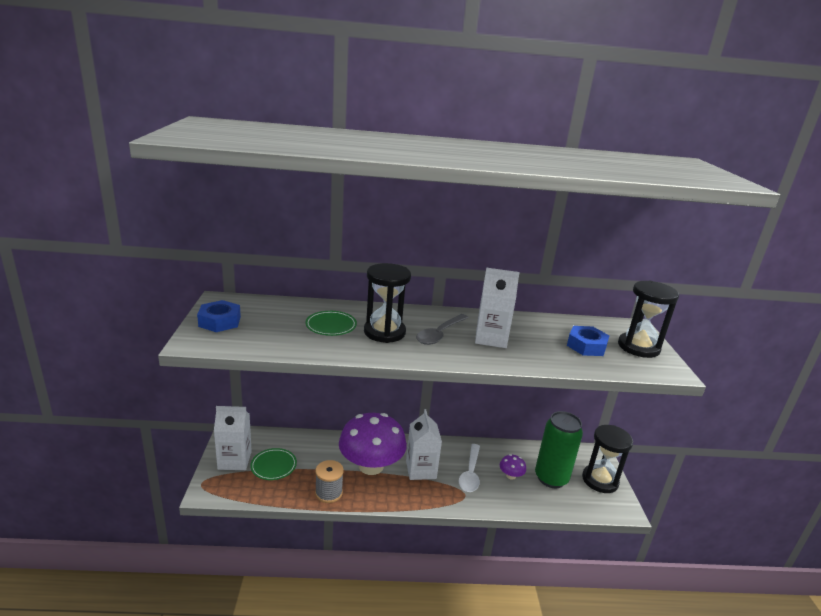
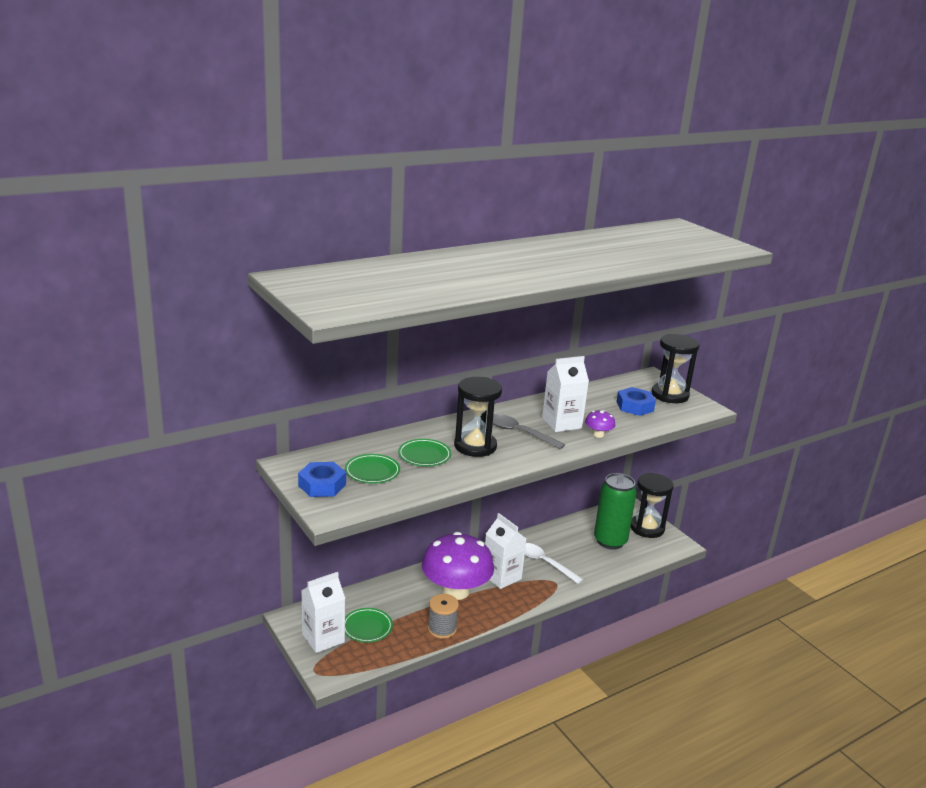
camera: 30 degrees left, 0 degrees up
(271, 324) = (372, 472): none -> green plate
(440, 334) = (520, 433): grey spoon -> grey spoon turned 120 degrees clockwise
(470, 473) = (545, 563): white spoon -> white spoon turned 150 degrees clockwise
(511, 475) = (578, 552): purple mushroom -> purple mushroom (598, 434)

